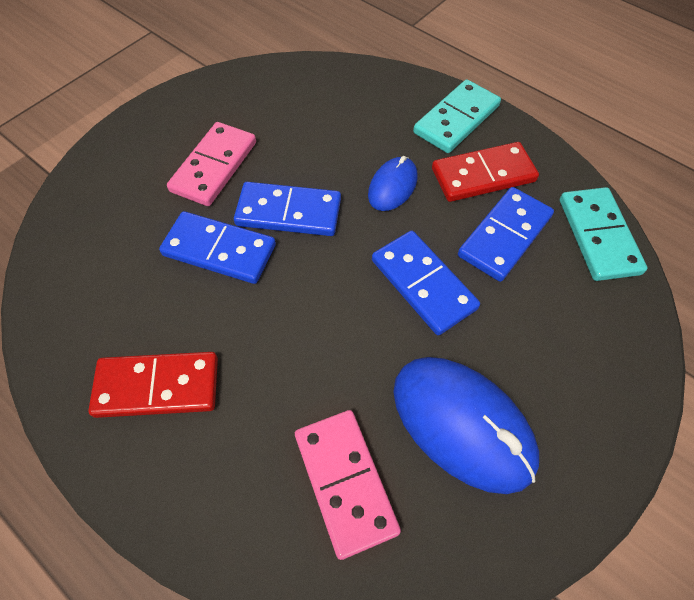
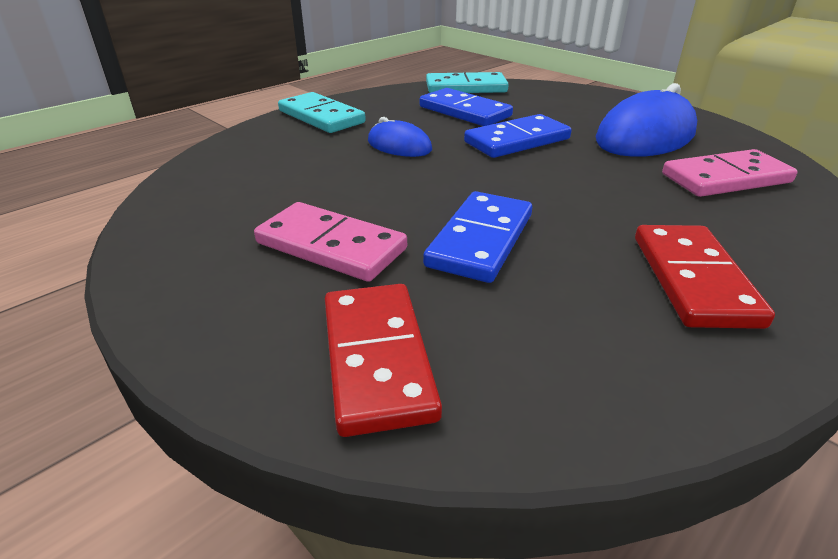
camera: 85 degrees left, 25 degrees down
(288, 212) = (425, 196): blue domino -> none
(483, 175) = (396, 113): red domino -> red domino (377, 359)

